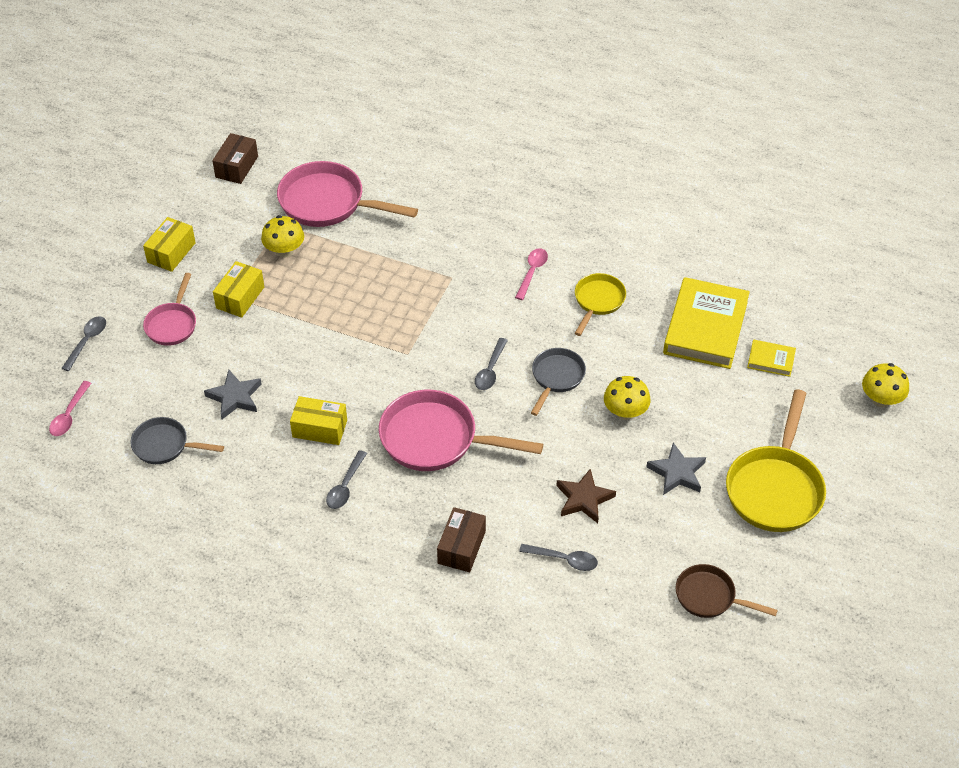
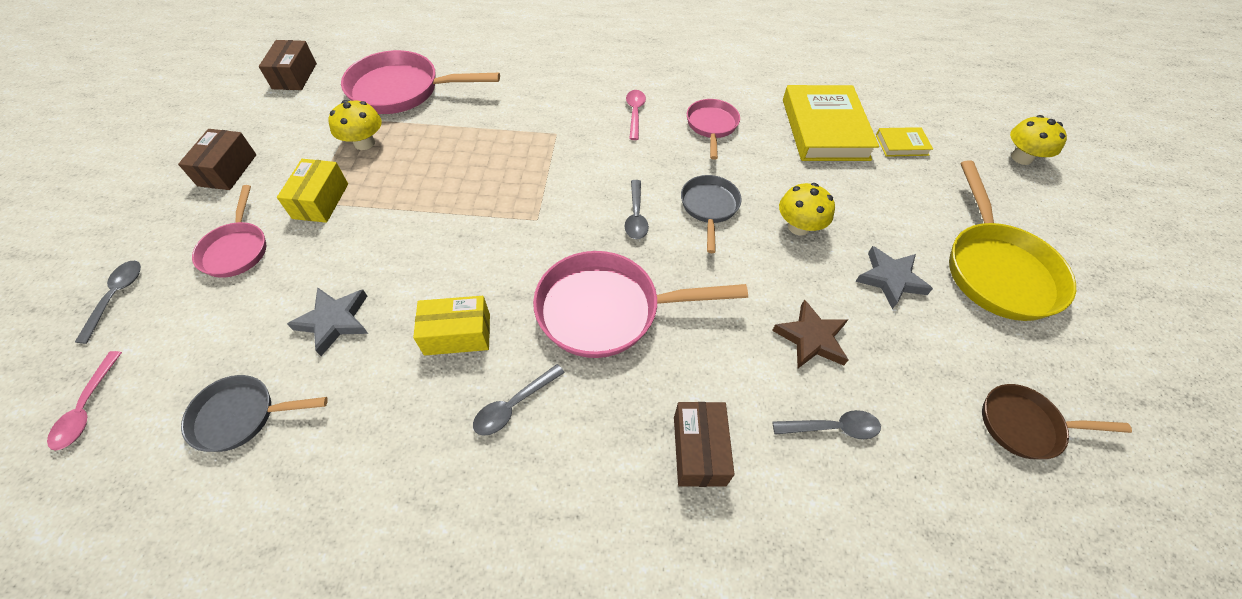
camera: 20 degrees left, 5 degrees up
(171, 252) = (227, 170): yellow box -> brown box
(345, 486) = (514, 405): grey spoon -> grey spoon turned 45 degrees clockwise
(598, 301) = (711, 126): yellow pan -> pink pan

